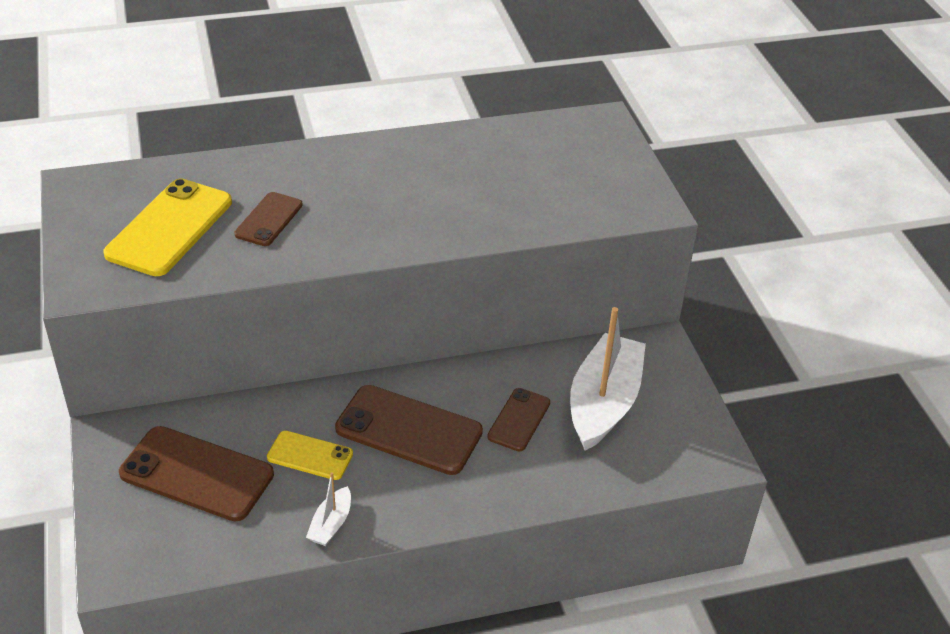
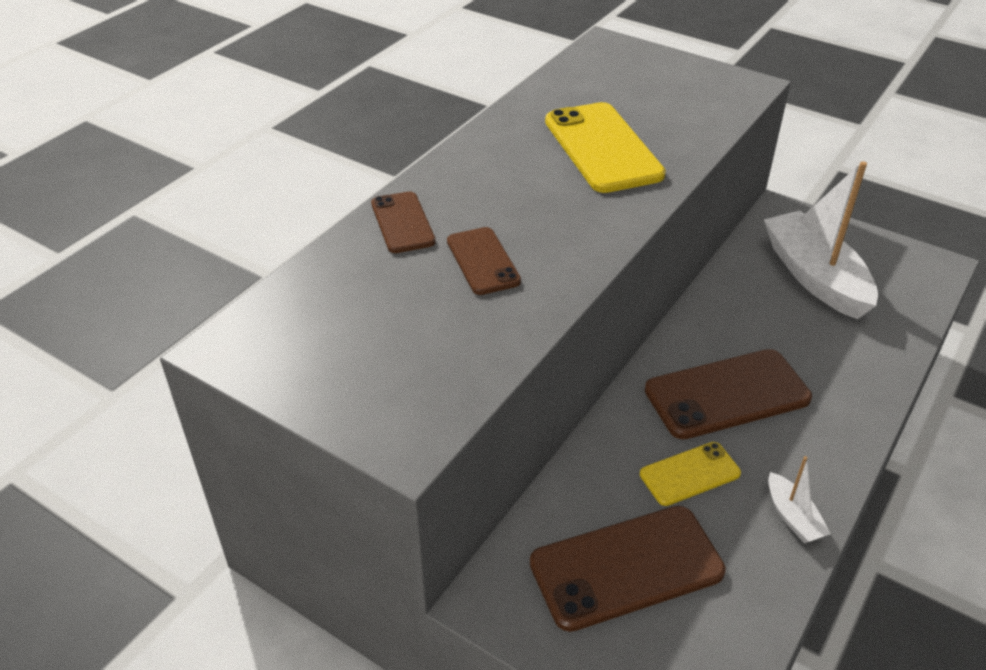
camera: 40 degrees left, 0 degrees up
(169, 228) = (401, 326): yellow phone -> yellow phone (602, 148)
(519, 420) = (784, 328): brown phone -> brown phone (402, 223)

